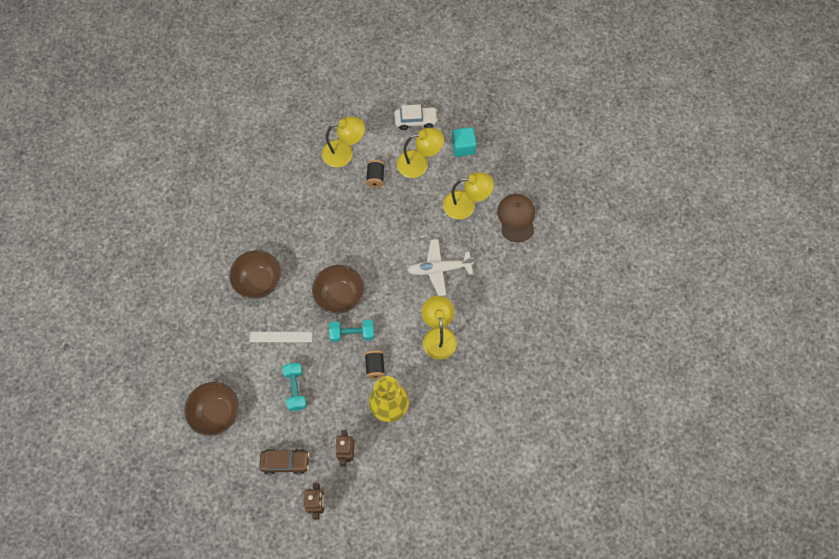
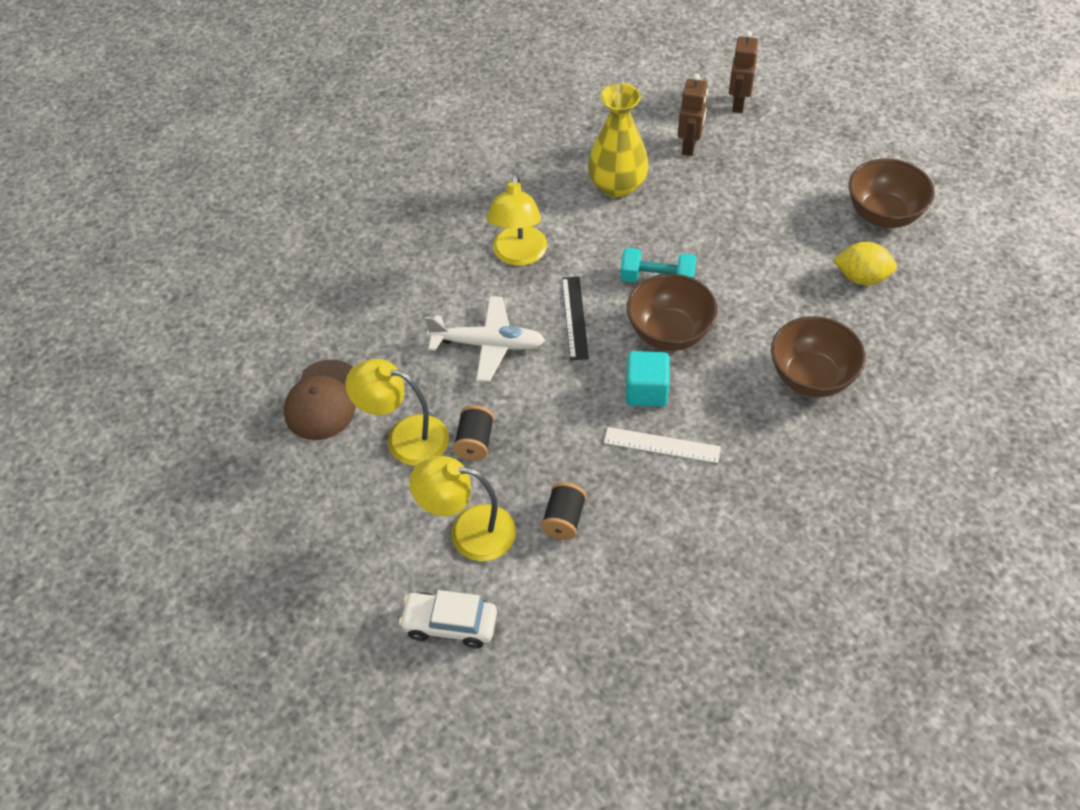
camera: 165 degrees left, 15 degrees down
(231, 358) = (861, 277): none -> yellow lemon
(281, 337) = (776, 292): white ruler -> white ruler (662, 445)
(285, 462) = (780, 148): brown car -> none
(295, 389) = (758, 224): turquoise dumbbell -> none
(344, 152) = (617, 583): yellow lamp -> none
(375, 367) = (629, 232): black spool -> black spool (475, 442)
(395, 296) = (575, 317): none -> black ruler
(463, 147) = (370, 548): turquoise cube -> turquoise cube (646, 391)

